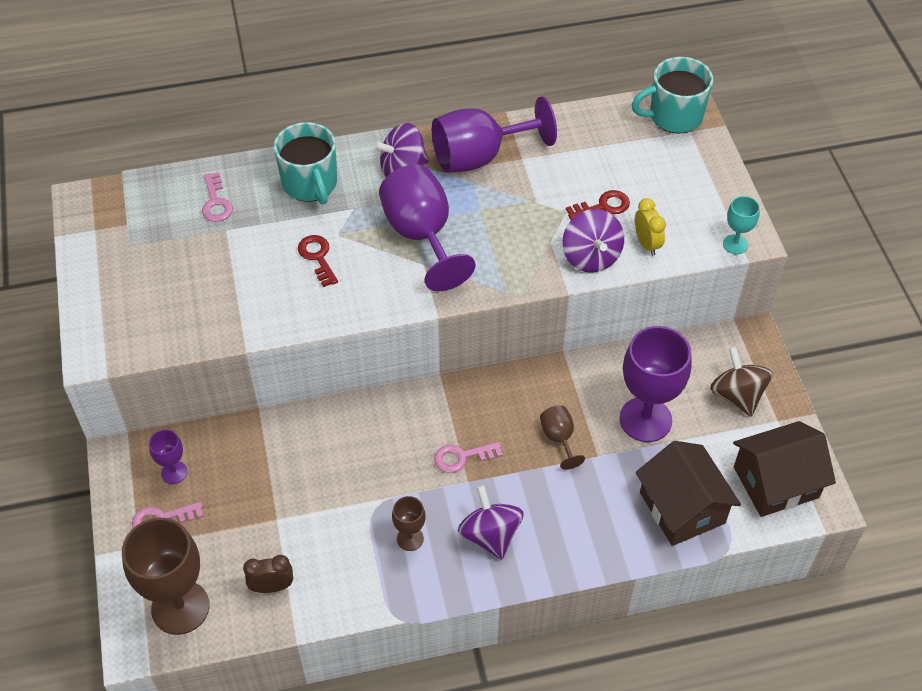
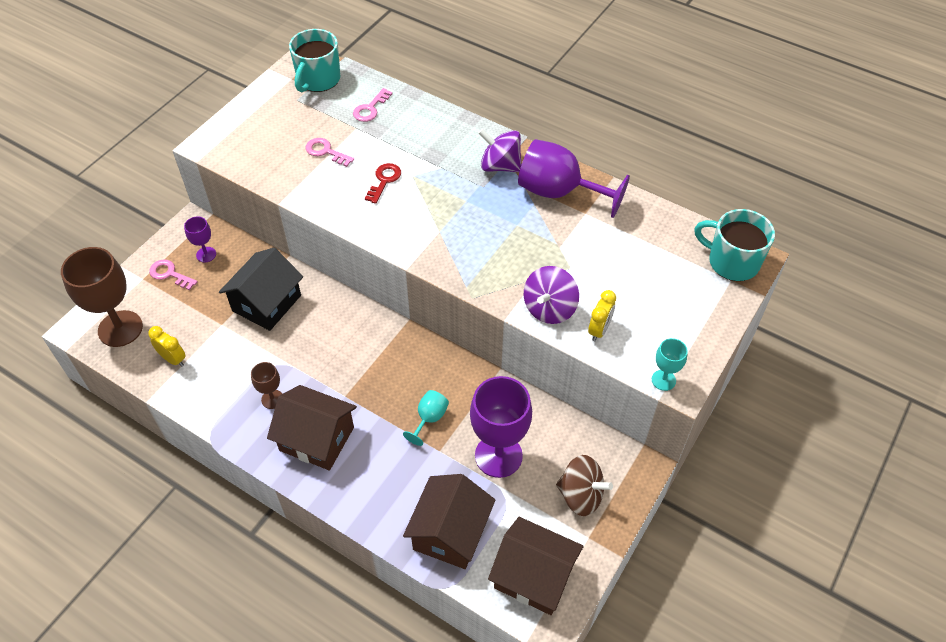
camera: 45 degrees right, 0 degrees up
(272, 587) = (173, 359): brown clock -> yellow clock
(294, 465) = (266, 303): none -> black house
(310, 184) = (435, 135): turquoise mug -> turquoise mug (318, 80)
(422, 236) = (460, 214): purple goblet -> none
(462, 457) = (359, 379): pink key -> pink key (326, 152)
(490, 535) = (317, 439): purple spinning top -> brown house
(559, 438) = (429, 419): brown goblet -> turquoise goblet
(603, 206) = (600, 283): red key -> none
(737, 395) = (580, 495): brown spinning top -> brown spinning top turned 90 degrees clockwise

